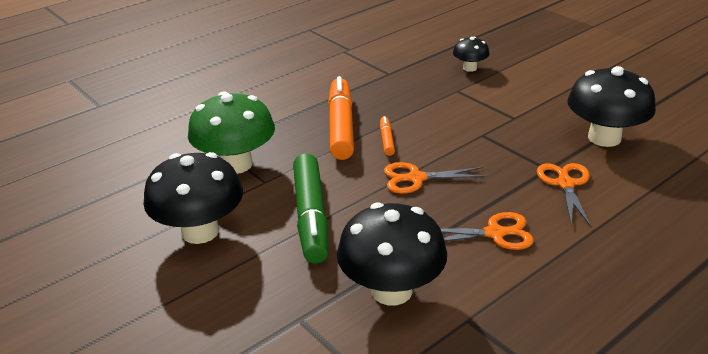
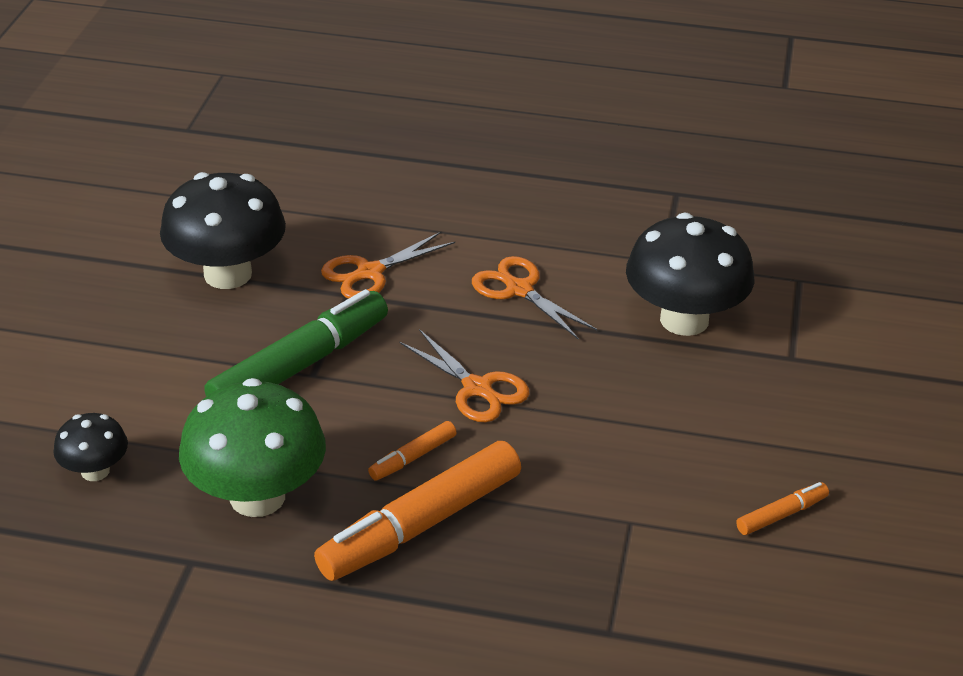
camera: 130 degrees left, 5 degrees up
(200, 231) = (781, 515): black mushroom -> orange marker
(236, 164) = (627, 579): green mushroom -> green mushroom (257, 496)
(311, 216) = (645, 437): green marker -> green marker (299, 365)

